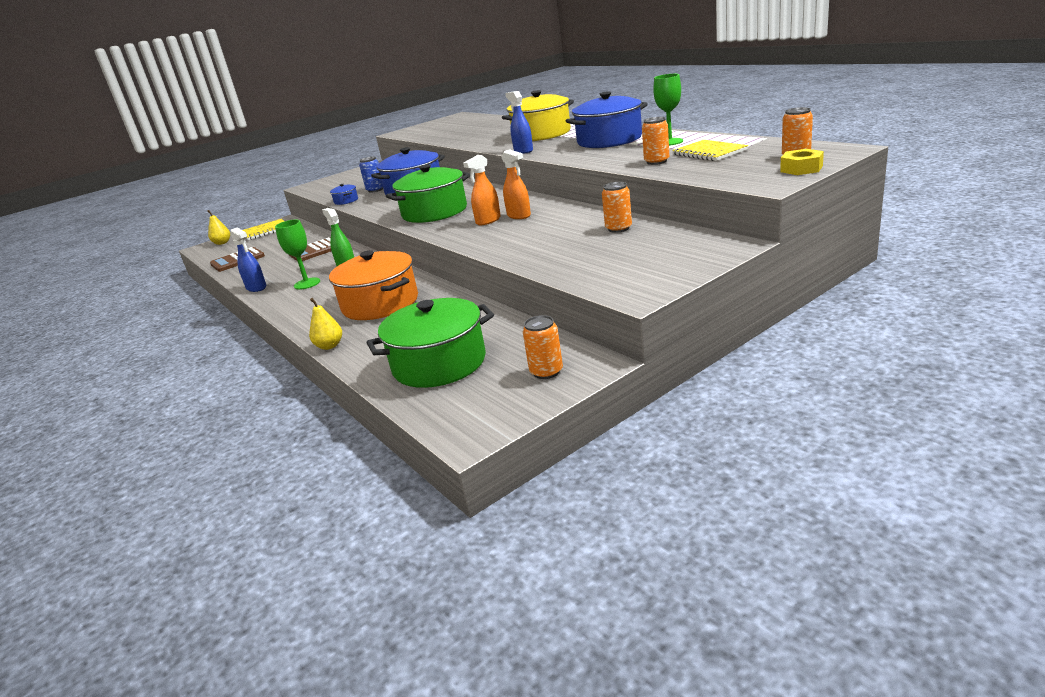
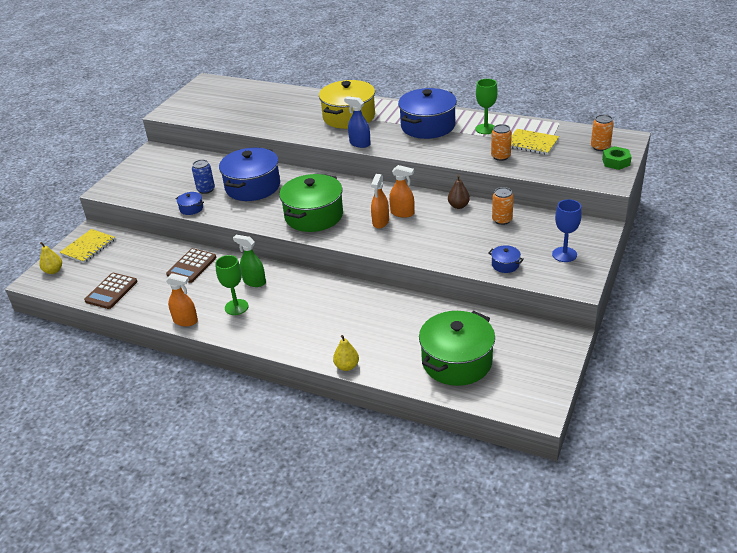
camera: 30 degrees left, 10 degrees up
(256, 288) = (185, 321): blue spray bottle -> orange spray bottle
(380, 303) = (340, 316): orange pot -> none
(546, 372) = (540, 351): orange can -> none
(570, 266) = (505, 265): none -> blue pot
(585, 214) = (458, 206): none -> brown pear
(656, 265) = (564, 254): none -> blue goblet
(801, 169) = (616, 162): yellow nut -> green nut

